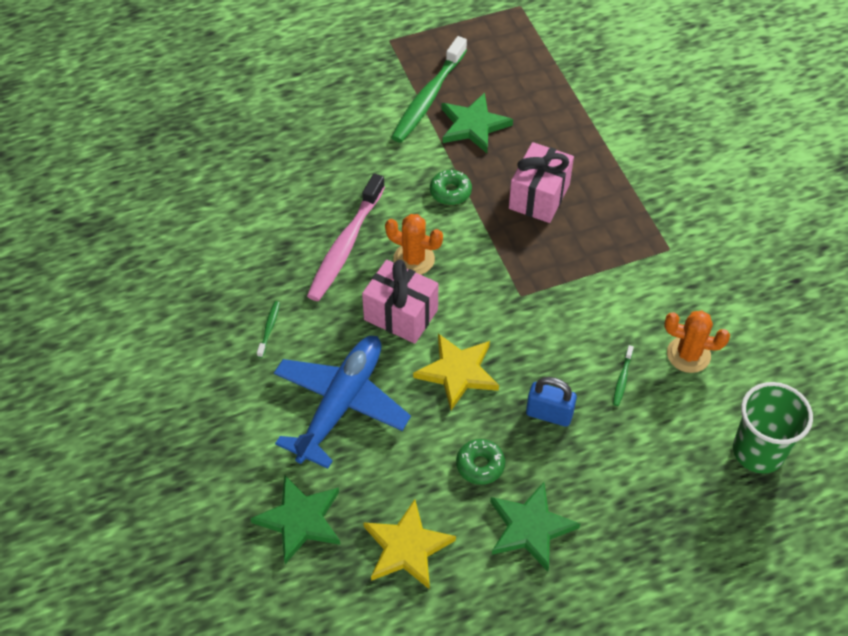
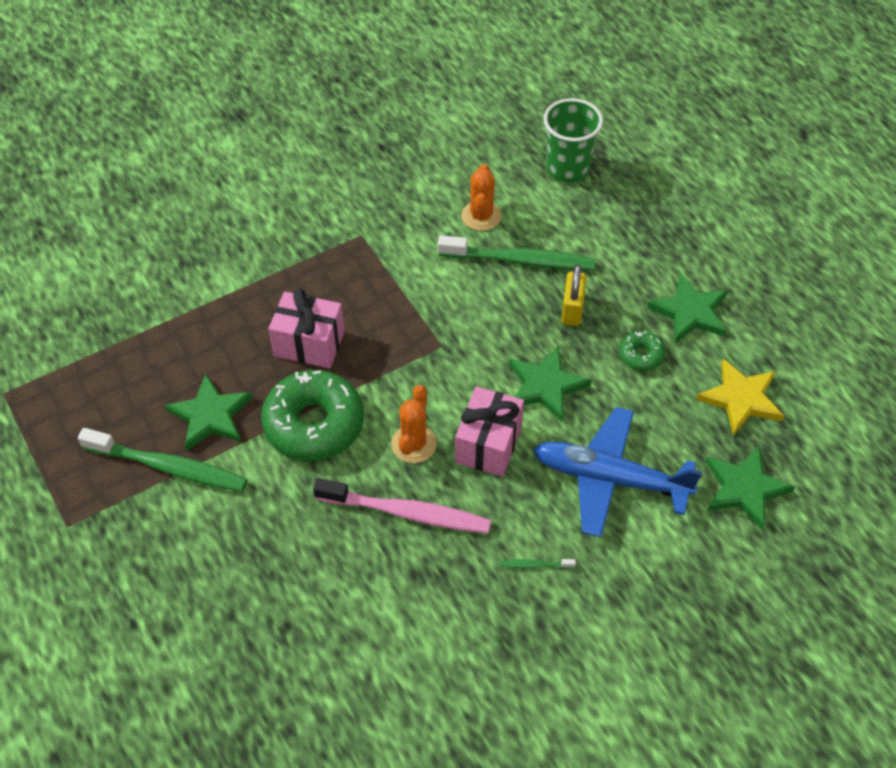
camera: 100 degrees left, 0 degrees up
(450, 192) = (314, 424): green donut -> green donut, size x2.14
(458, 372) = (545, 385): yellow star -> green star
(549, 414) = (572, 310): blue padlock -> yellow padlock
(622, 379) = (520, 260): green toothbrush -> green toothbrush, size x2.45

